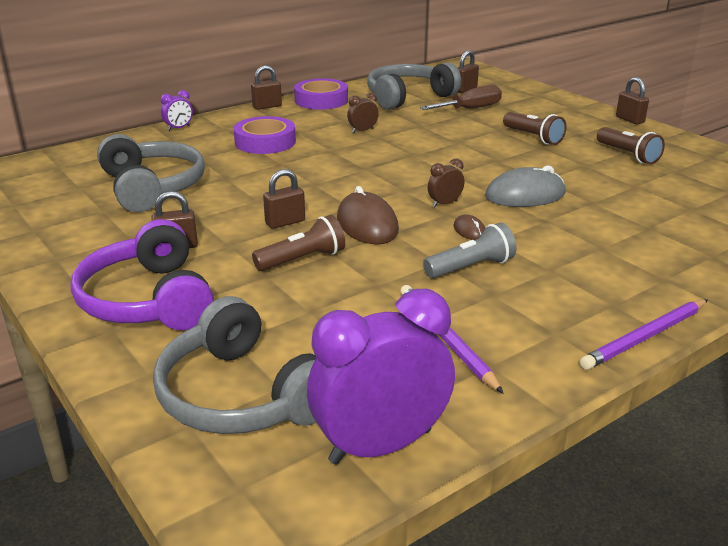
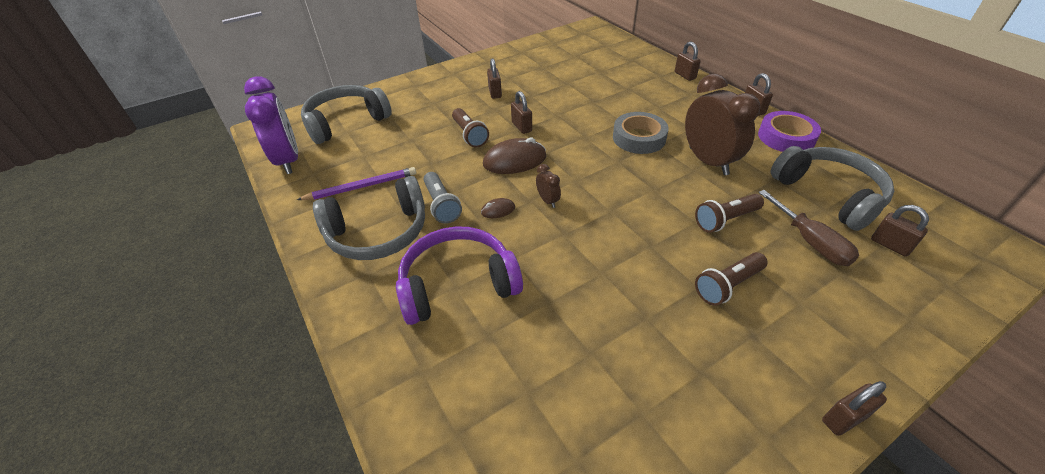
camera: 95 degrees right, 15 degrees up
(148, 300) = (438, 91): purple headphones -> purple headphones (457, 284)
(152, 187) = (576, 77): grey headphones -> grey headphones (378, 232)
(179, 128) = (685, 75): purple clock -> brown padlock
(265, 142) = (666, 112): purple tape -> none
(318, 157) = (639, 138): none -> grey tape
(362, 131) = (708, 161): brown clock -> brown clock, size x2.32
(525, 195) = (564, 253): grey mouse -> none
(628, 155) = (688, 372): brown flashlight -> brown flashlight (725, 220)
(645, 337) = (322, 281): purple pencil -> none

